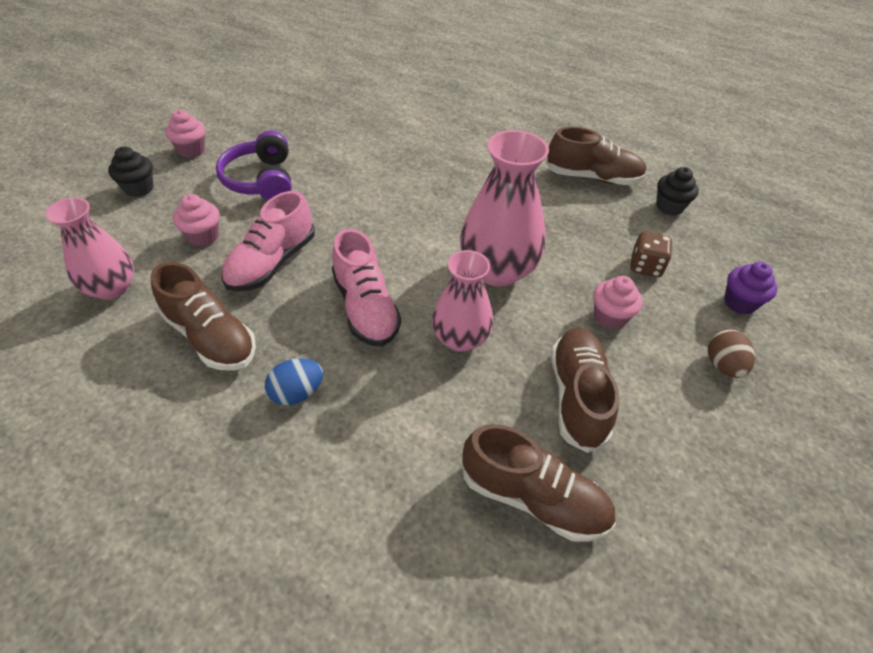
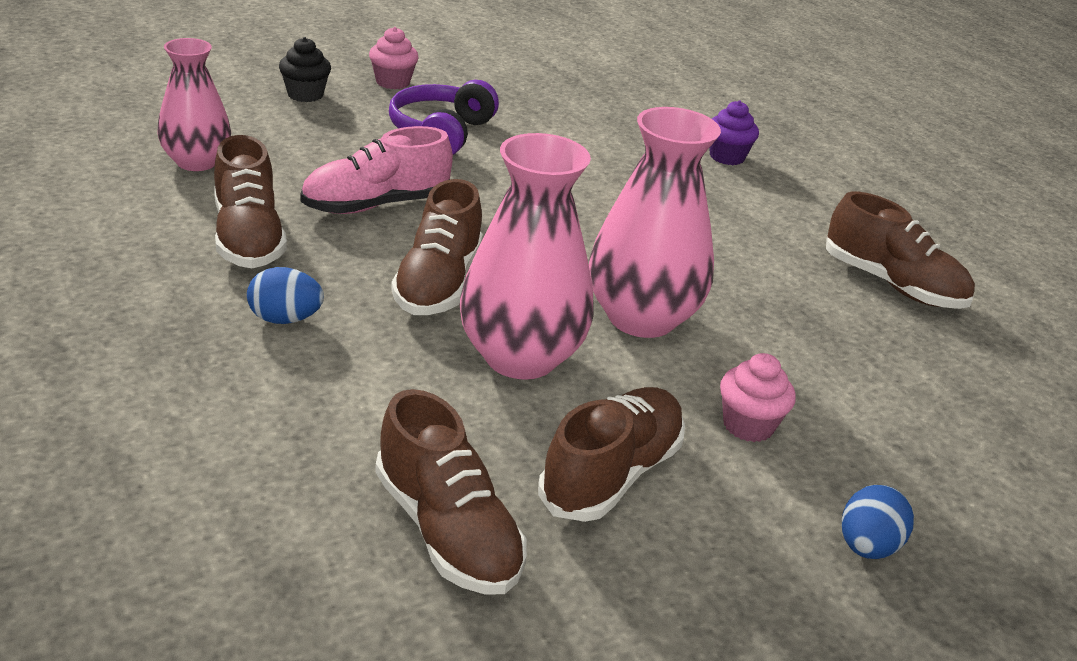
camera: 30 degrees right, 15 degrees down
(203, 236) = (328, 156): pink cupcake -> none
(365, 308) = (438, 283): pink shoe -> brown shoe
(460, 338) = (520, 357): pink vase -> pink vase, size x1.52
(645, 266) = (866, 401): brown dice -> none
(669, 207) = (983, 358): black cupcake -> none
(722, 365) = (867, 546): brown egg -> blue egg
(739, 302) = (979, 500): purple cupcake -> purple cupcake (727, 157)

